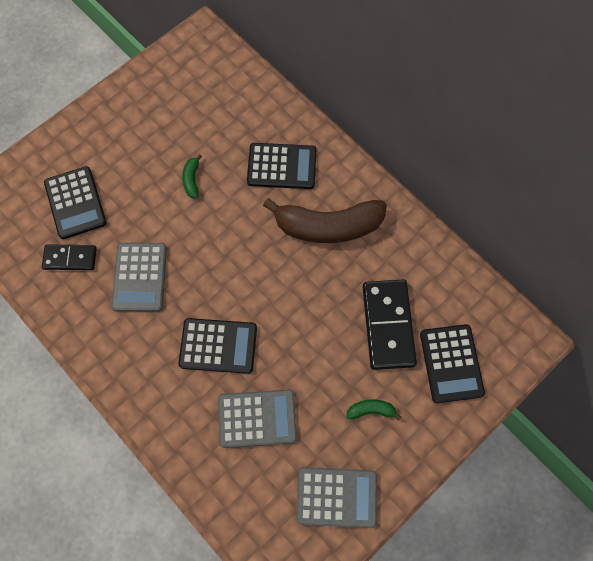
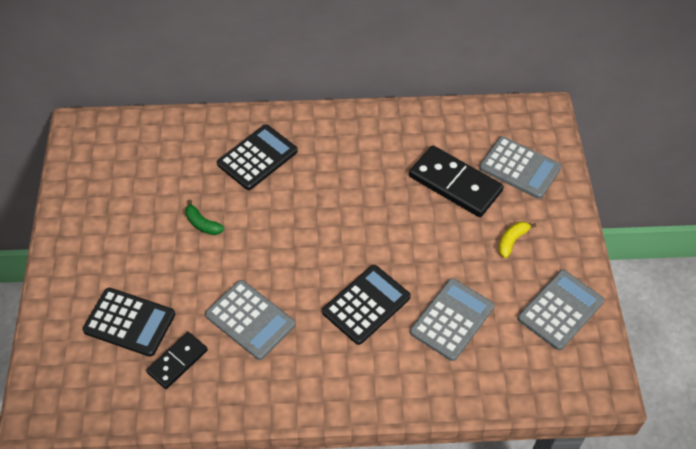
camera: 50 degrees left, 15 degrees down
(328, 226) = (339, 164): brown banana -> none
(371, 410) = (512, 241): green banana -> yellow banana
(451, 363) = (519, 168): black calculator -> grey calculator

